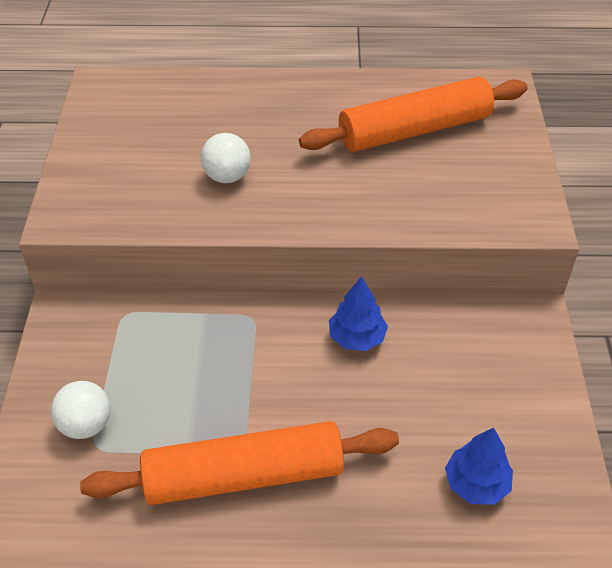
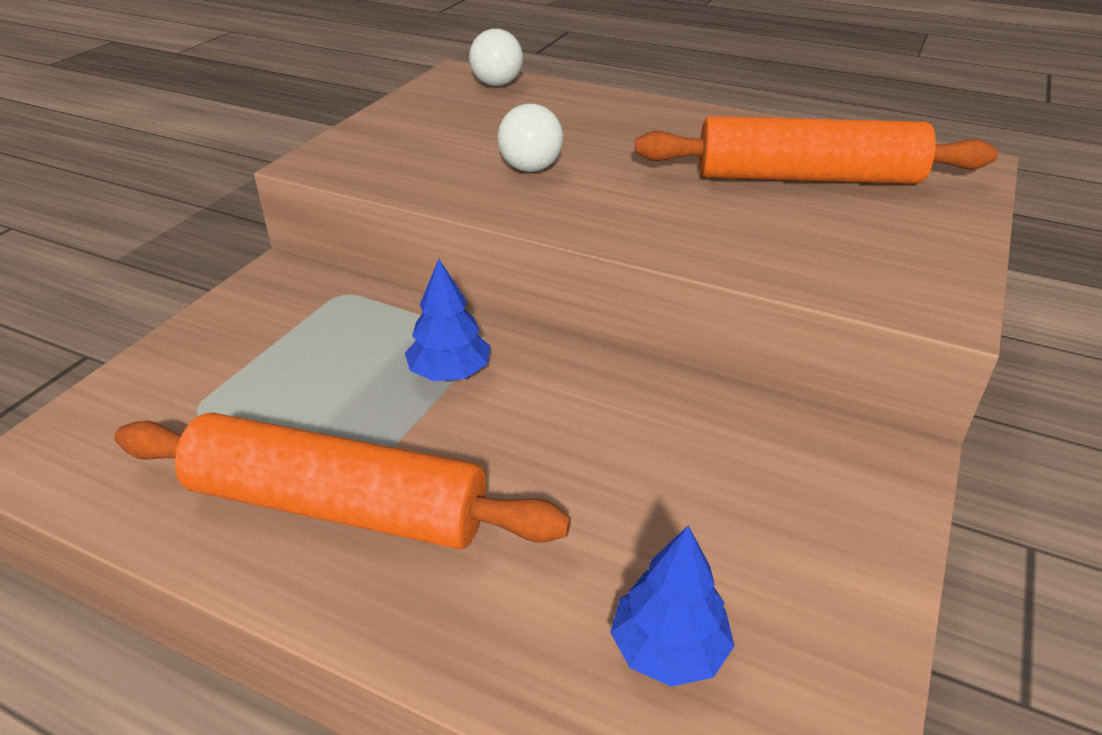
camera: 25 degrees right, 10 degrees down
(86, 425) = (205, 385): white ball -> white ball (497, 84)
(357, 337) = (606, 399): blue tree -> blue tree (450, 373)

